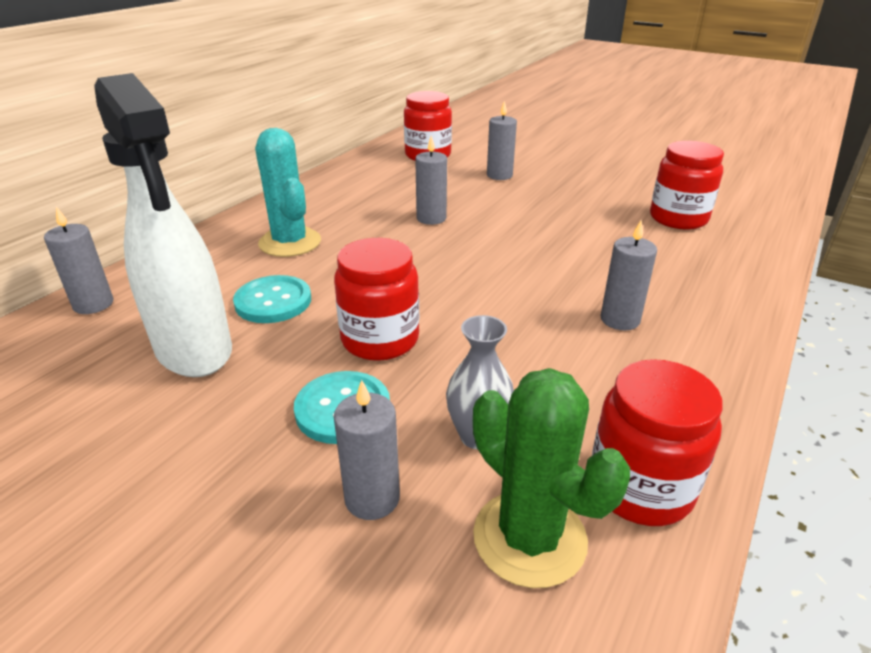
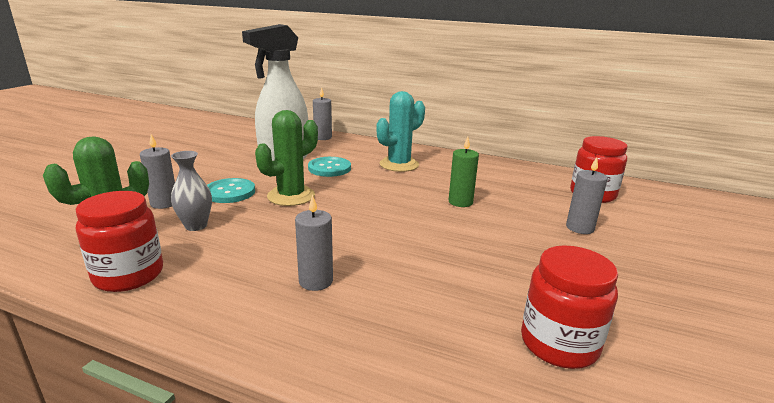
camera: 80 degrees right, 10 degrees down
(380, 339) = (291, 196): red jar -> green cactus
(431, 218) = (460, 202): grey candle -> green candle

